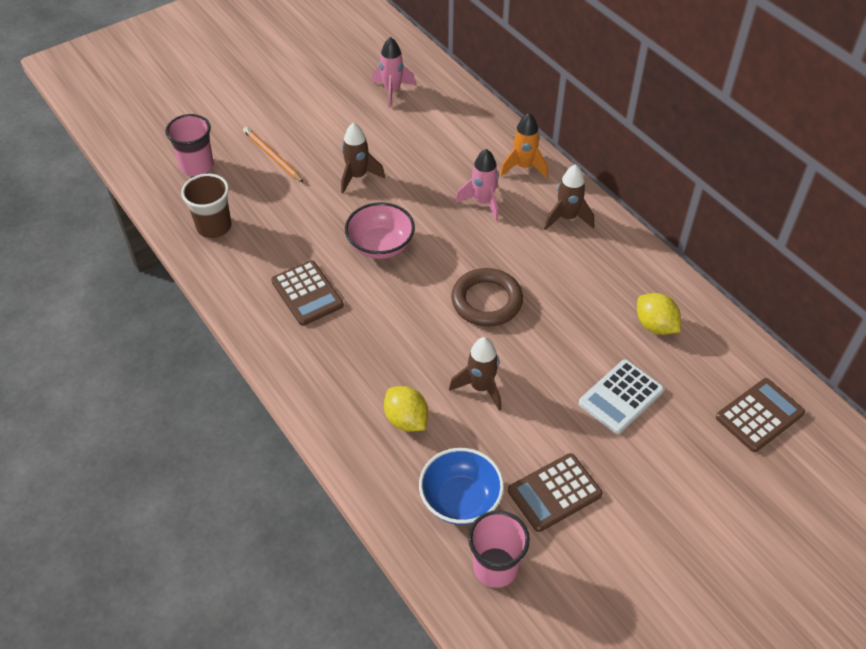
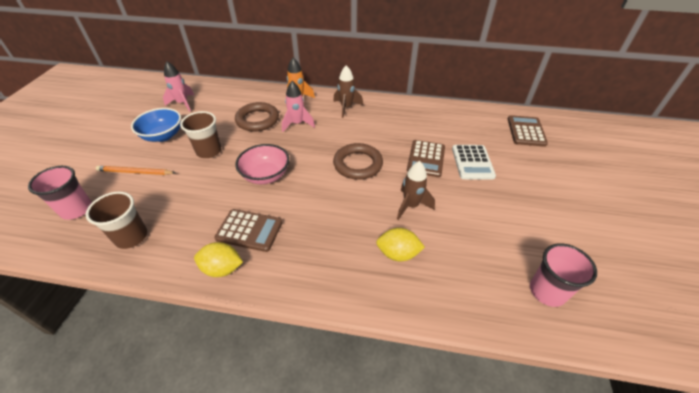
camera: 45 degrees left, 5 degrees down
(357, 176) = (209, 151): brown rocket -> brown cup
(446, 167) = (257, 120): none -> brown ring
(460, 500) = (482, 271): blue bowl -> blue bowl (163, 136)
(554, 492) = (512, 227): brown calculator -> brown calculator (426, 159)
(655, 326) = (442, 125): yellow lemon -> yellow lemon (222, 269)

